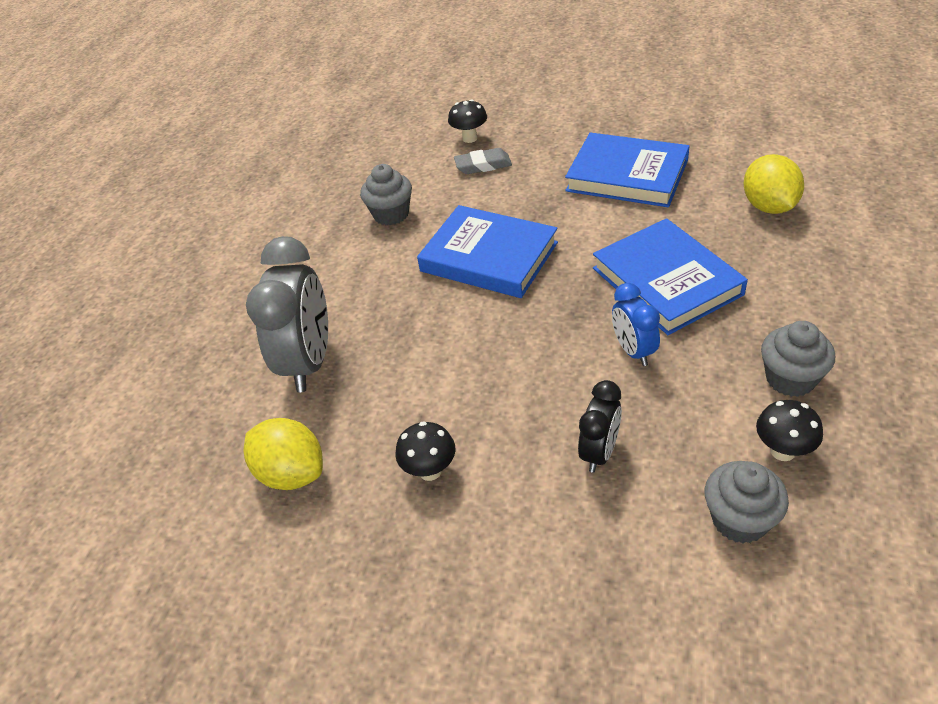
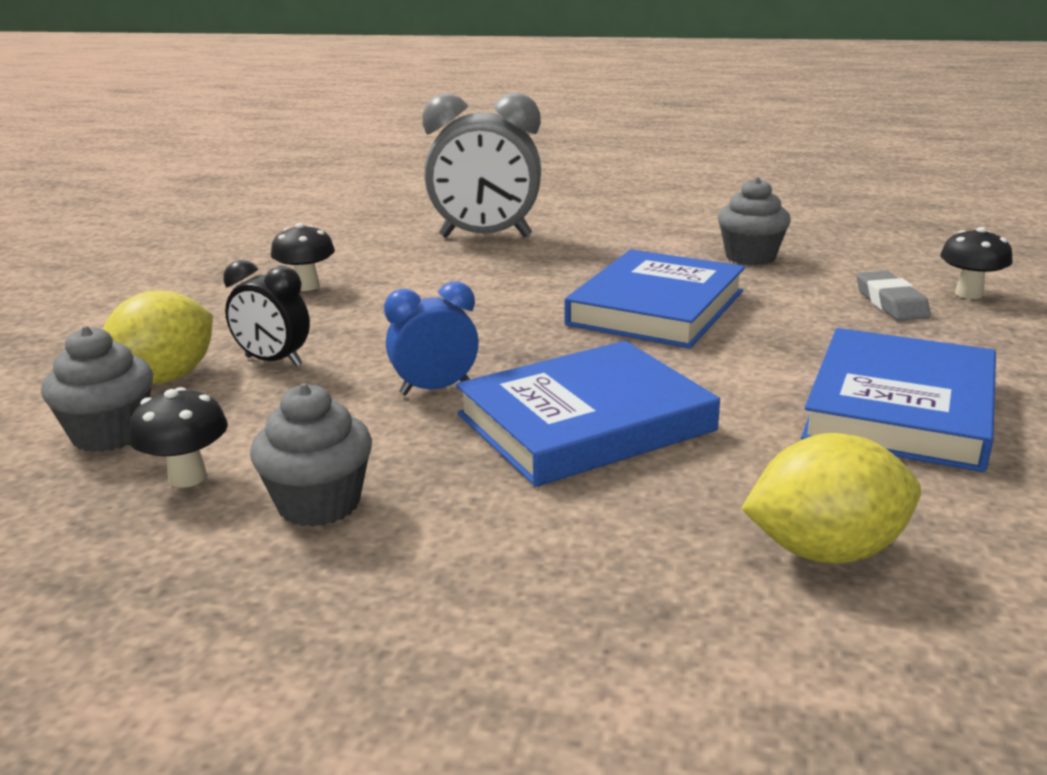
camera: 85 degrees right, 20 degrees down
(292, 473) = (342, 239): yellow lemon -> yellow lemon (166, 378)

